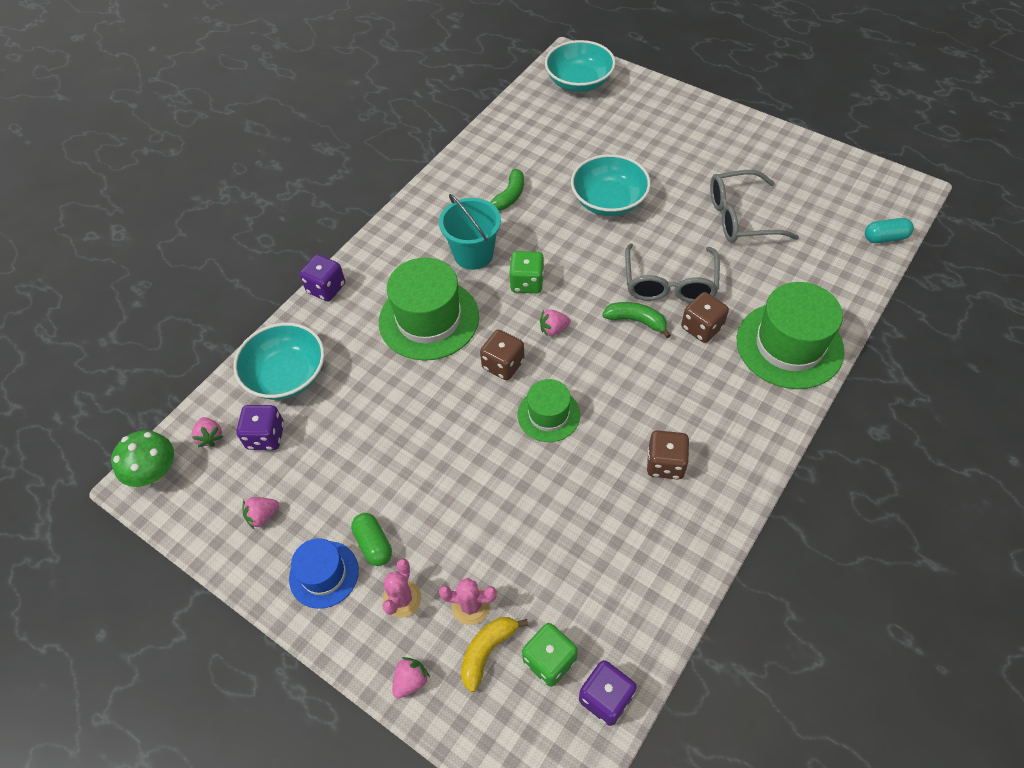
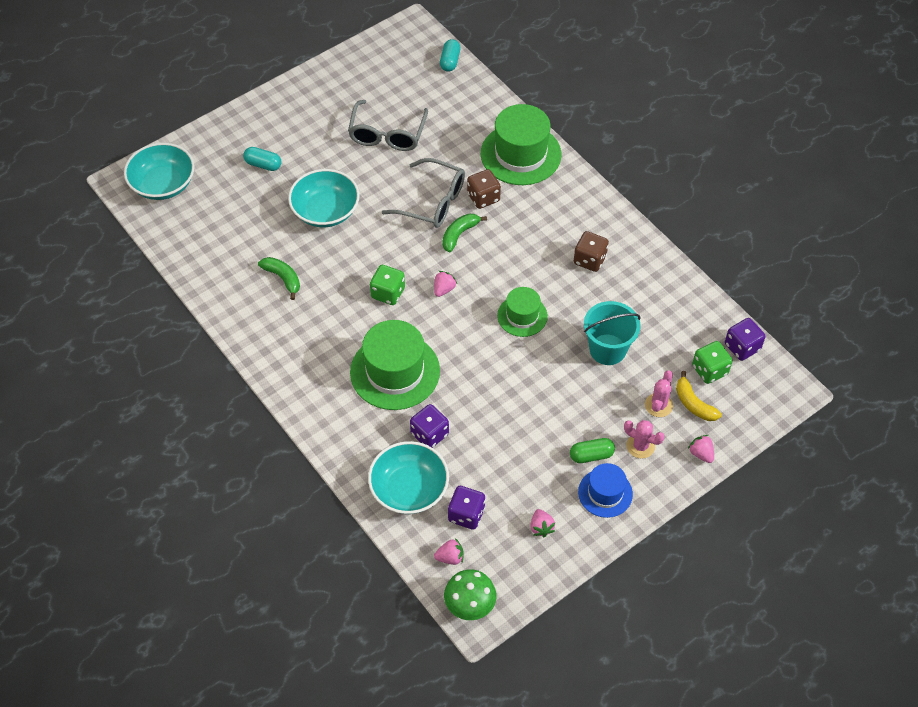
camera: 75 degrees left, 0 degrees up
(326, 288) = (324, 442): purple dice -> purple dice (429, 434)
(473, 254) = (338, 322): turquoise bucket -> turquoise bucket (607, 349)
(503, 365) = (464, 332): brown dice -> none
(553, 329) = (444, 289): pink strawberry -> pink strawberry turned 150 degrees counterclockwise
(641, 138) = (263, 164): none -> turquoise capsule

